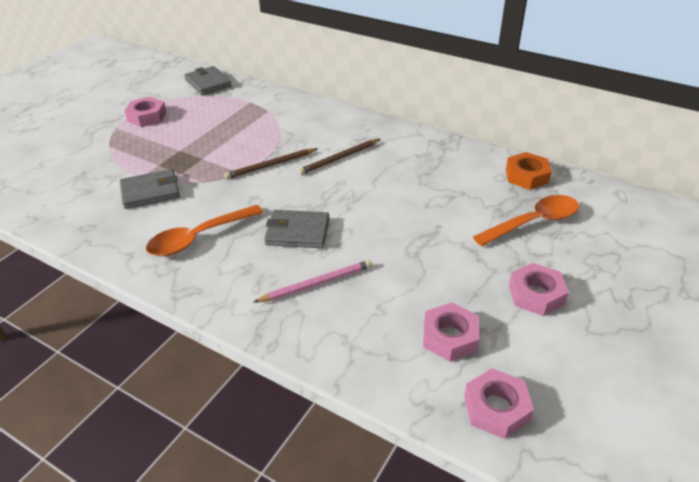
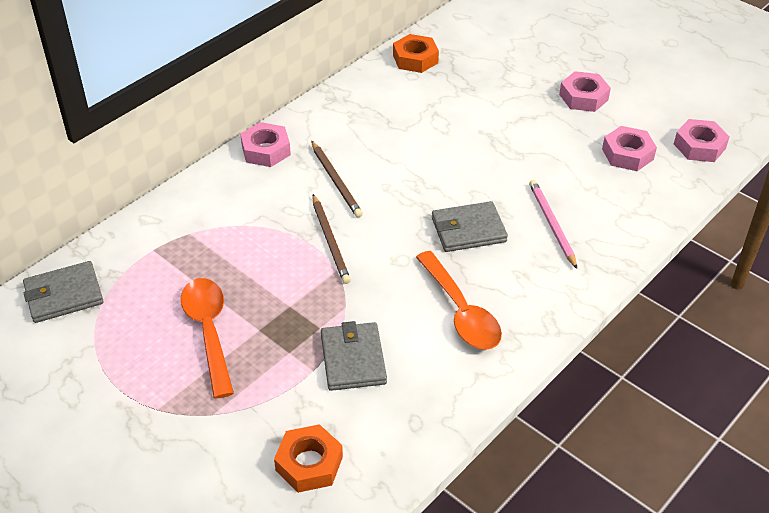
camera: 80 degrees left, 5 degrees up
(60, 187) = (309, 463): none -> orange nut
(147, 117) = (140, 370): pink nut -> pink nut (266, 150)
(297, 232) = (468, 230): grey wallet -> grey wallet turned 60 degrees clockwise
(533, 222) = (488, 74): orange spoon -> orange spoon (209, 332)

